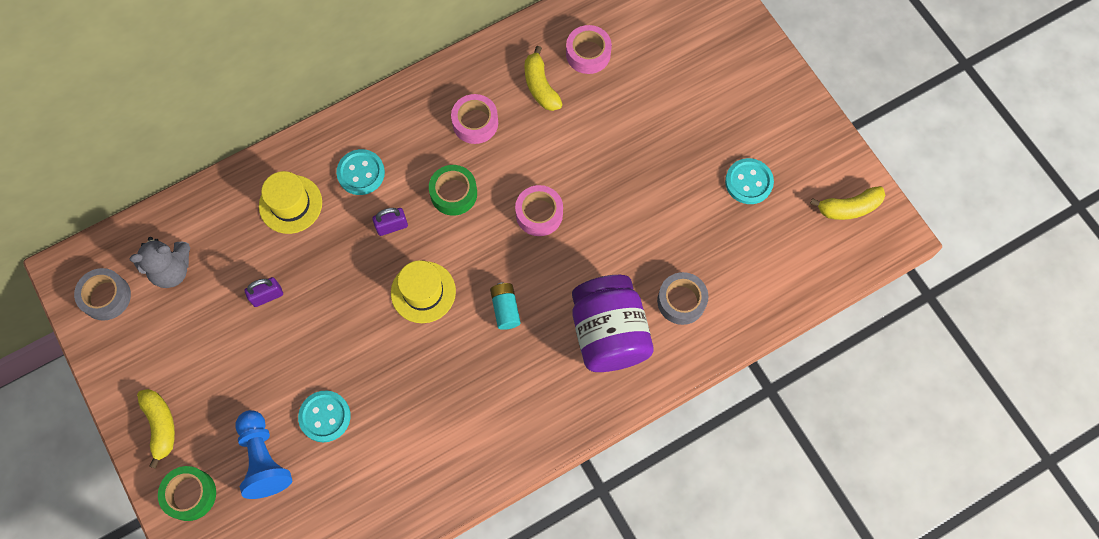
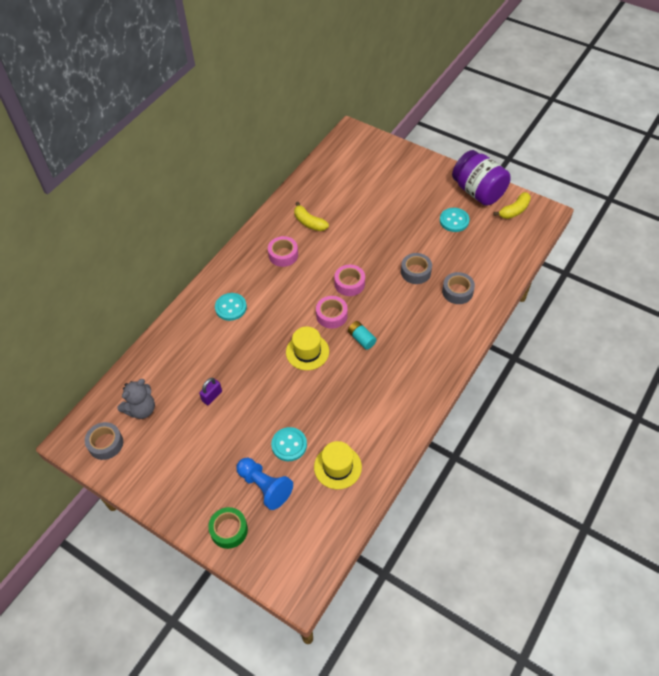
camera: 25 degrees left, 15 degrees down
(160, 426) = (185, 500): yellow banana -> none
(290, 204) = (197, 341): yellow hat -> yellow hat (337, 467)
(392, 226) = (267, 326): purple padlock -> none
(453, 193) = (293, 294): green tape -> none
(588, 54) = (326, 197): pink tape -> pink tape (331, 315)
(609, 333) = (428, 325): purple jar -> purple jar (478, 191)
(642, 240) = (415, 272): none -> grey tape

